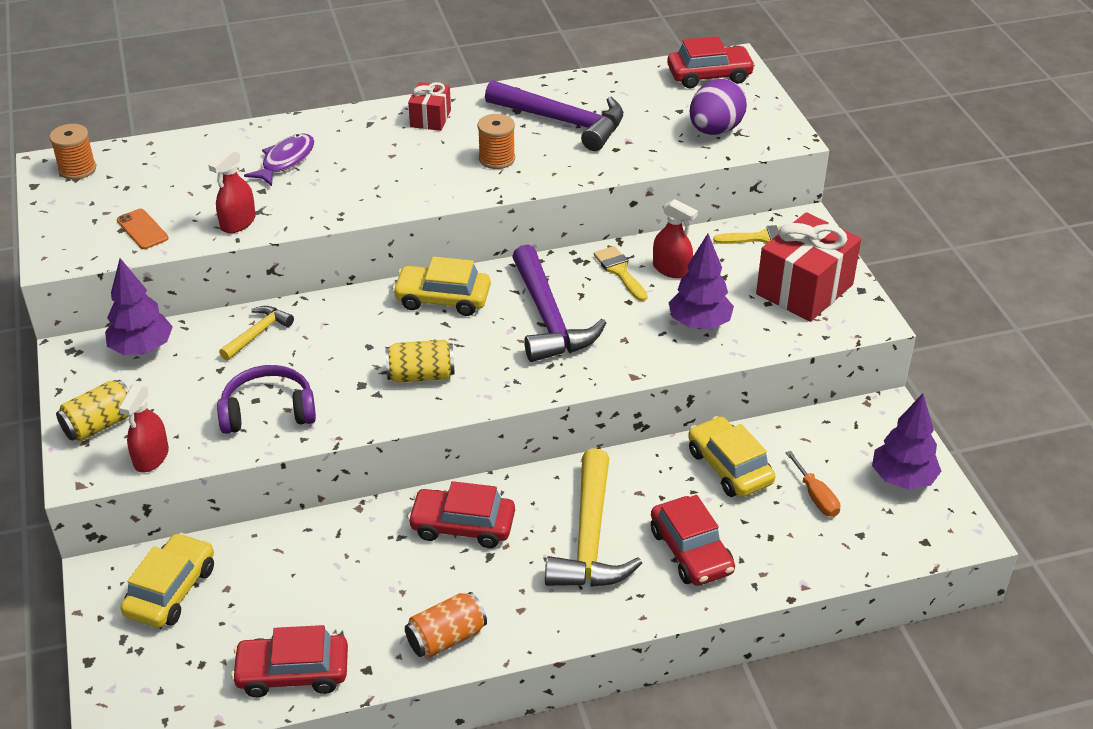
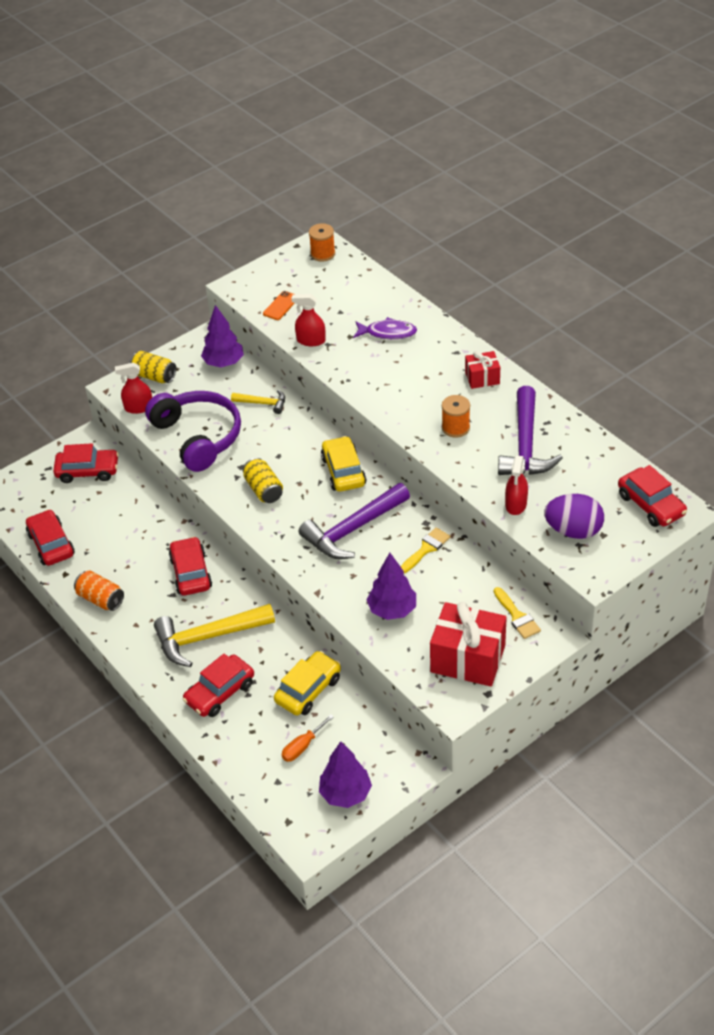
camera: 70 degrees right, 5 degrees up
(171, 590) = (88, 471): yellow car -> red car
(268, 411) = (198, 437): purple headphones -> purple headphones, size x1.54
(671, 269) = (445, 576): red spray bottle -> red spray bottle (516, 504)

